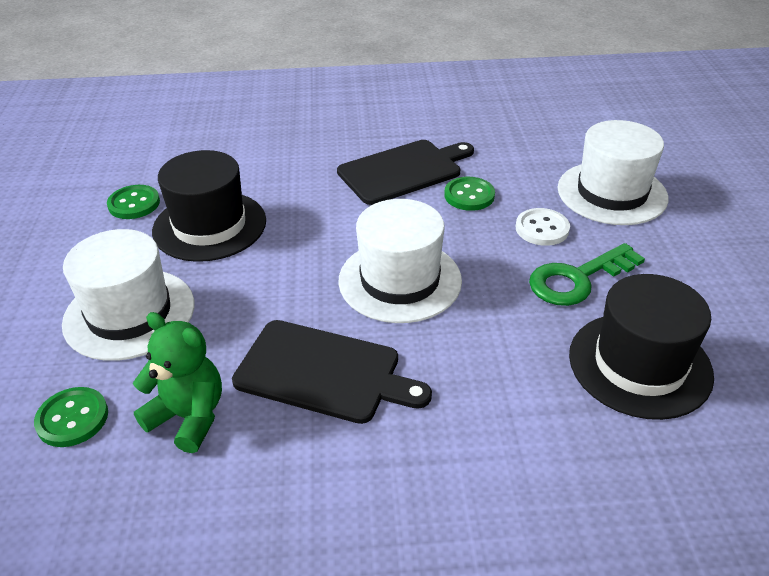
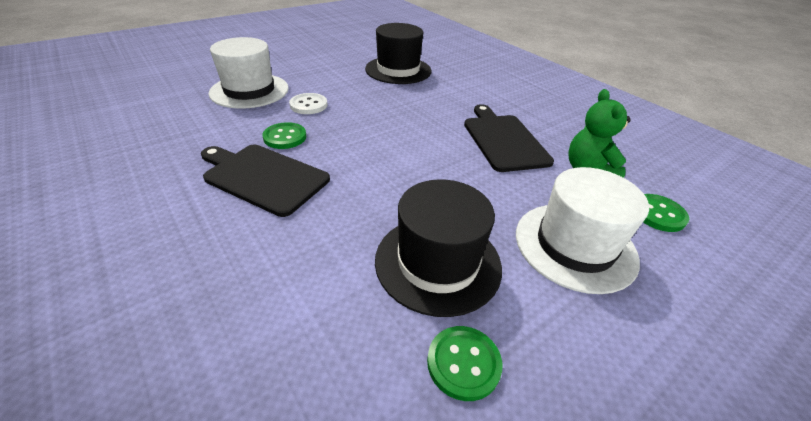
camera: 125 degrees left, 0 degrees up
(400, 280) = (406, 138): white hat -> none
(577, 279) = (350, 89): green key -> none

